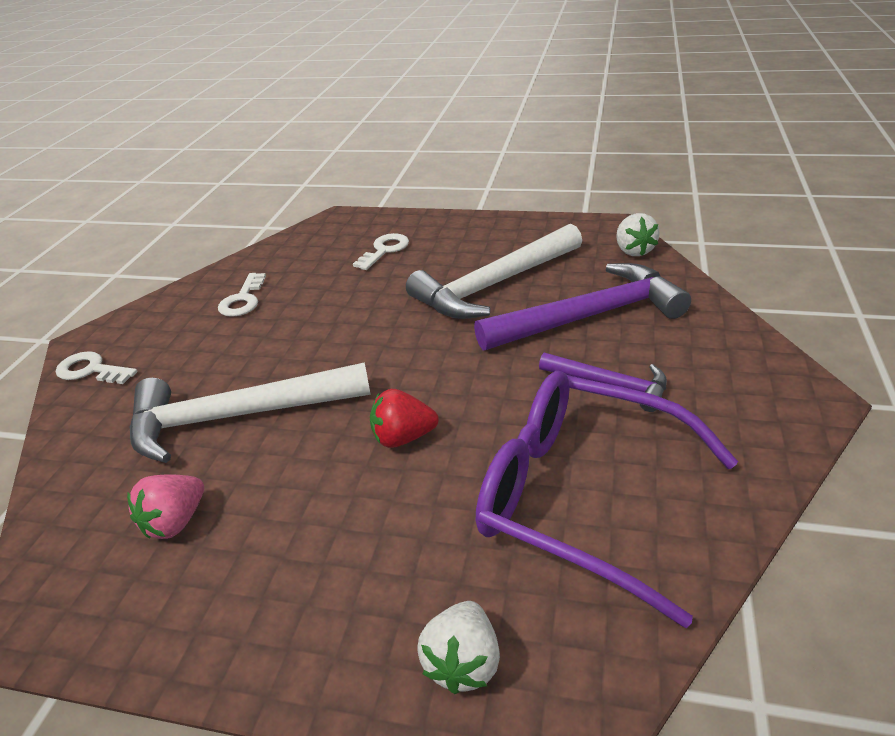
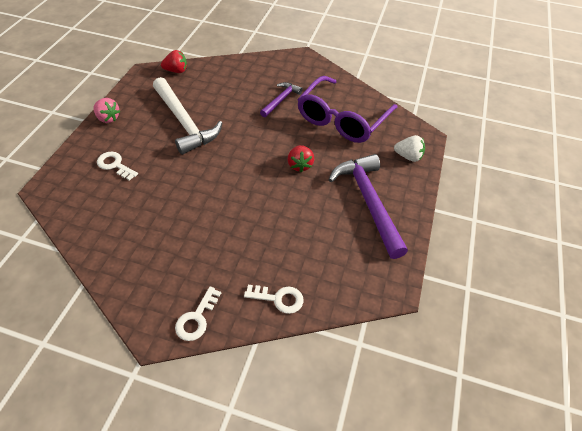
camera: 90 degrees left, 15 degrees up
(175, 522) = (340, 245): pink strawberry -> pink strawberry (108, 118)
(237, 417) = (269, 229): white hammer -> none
(243, 300) = (142, 238): white key -> white key (279, 299)
(589, 316) = (228, 96): purple hammer -> purple hammer (368, 202)
(633, 251) = (176, 71): white strawberry -> red strawberry

